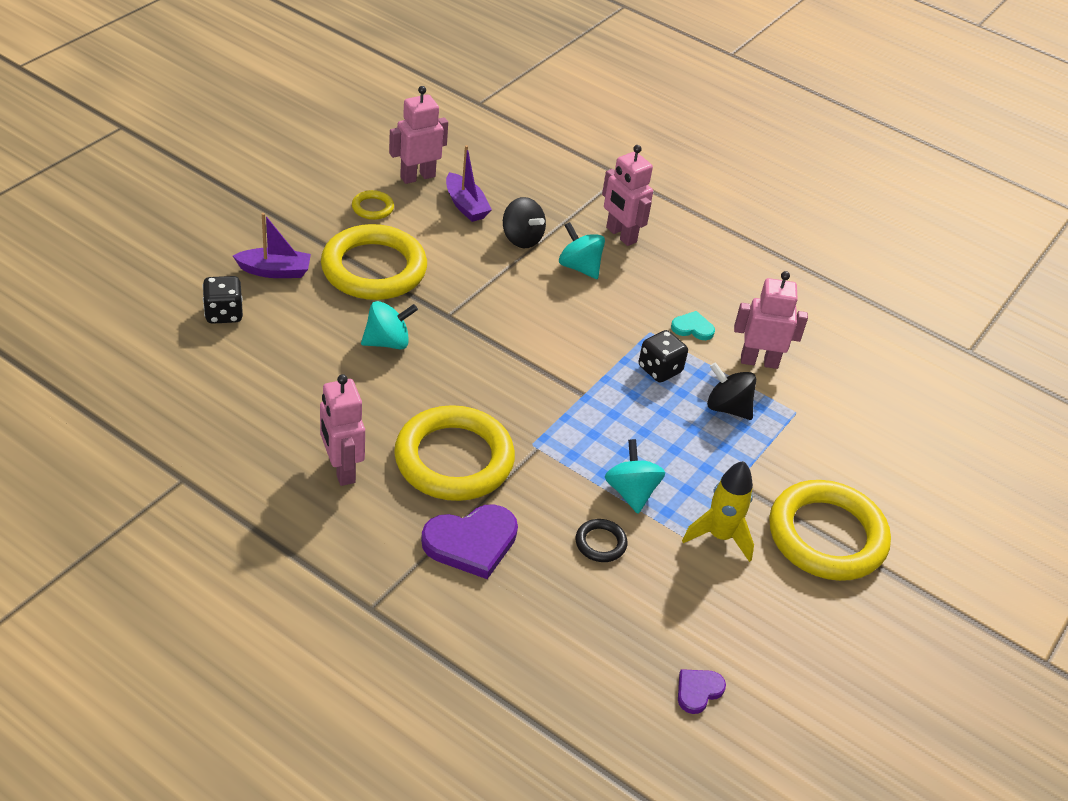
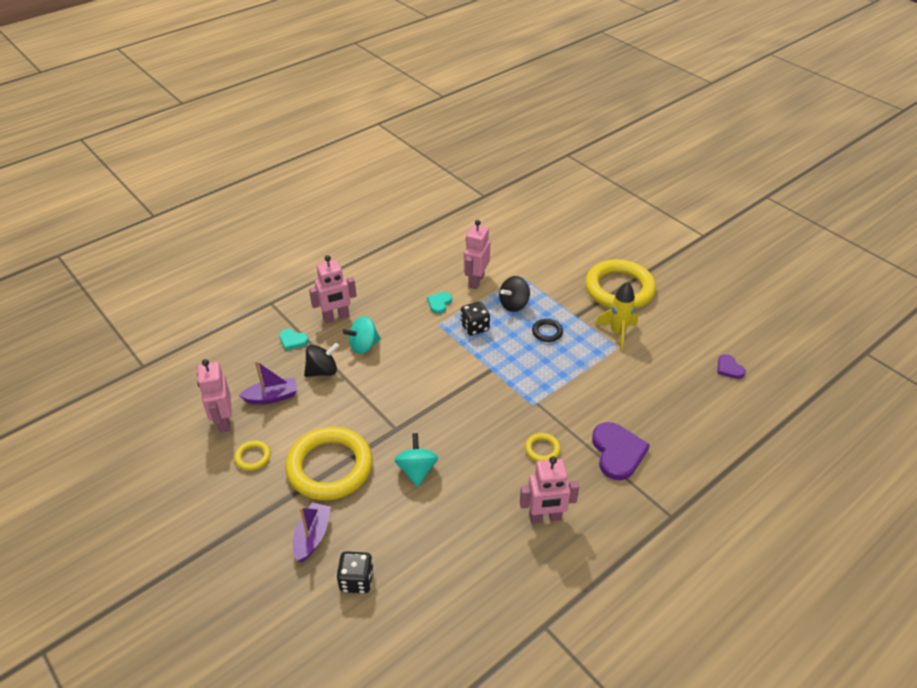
camera: 70 degrees left, 0 degrees up
(454, 459) = (542, 449): yellow ring -> yellow ring, size x0.42
(564, 205) = (292, 340): none -> turquoise heart
(600, 543) = (620, 387): black ring -> black ring (547, 332)
(631, 492) = (579, 364): turquoise spinning top -> none

